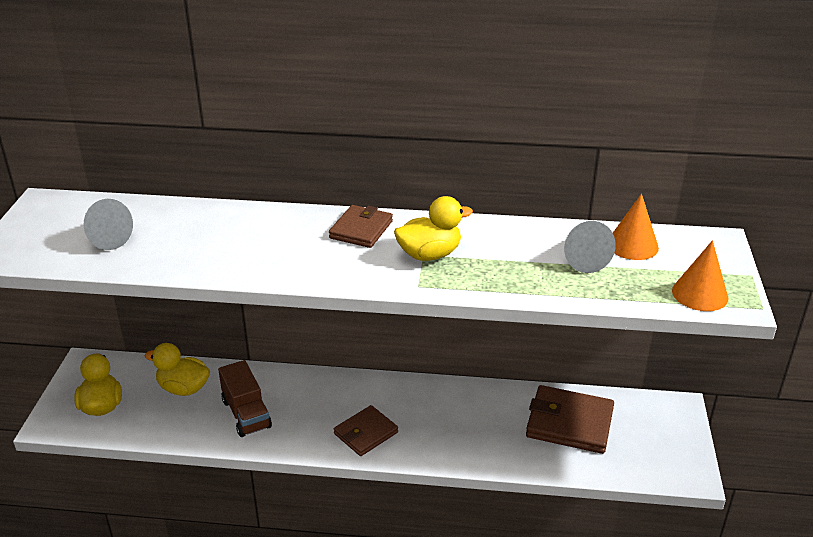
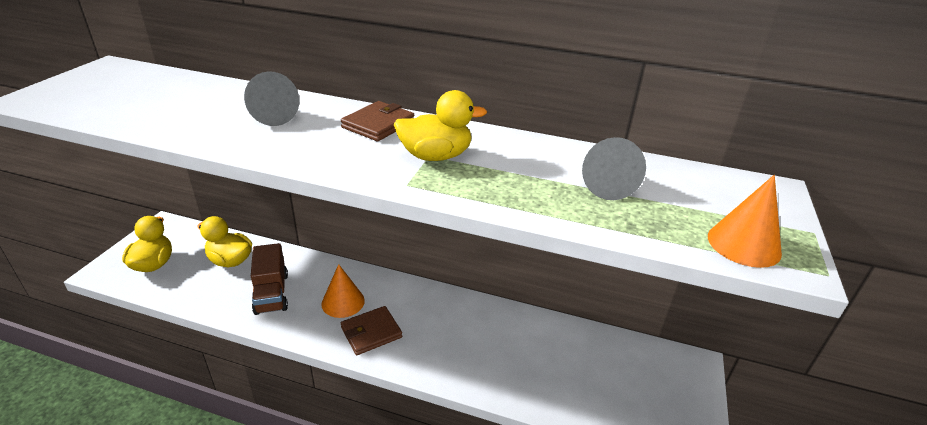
camera: 10 degrees right, 0 degrees up
(105, 238) = (132, 99): grey cone -> grey cone (271, 115)
(569, 423) = (575, 360): brown wallet -> none
(632, 245) = (668, 179): orange cone -> orange cone (343, 302)

